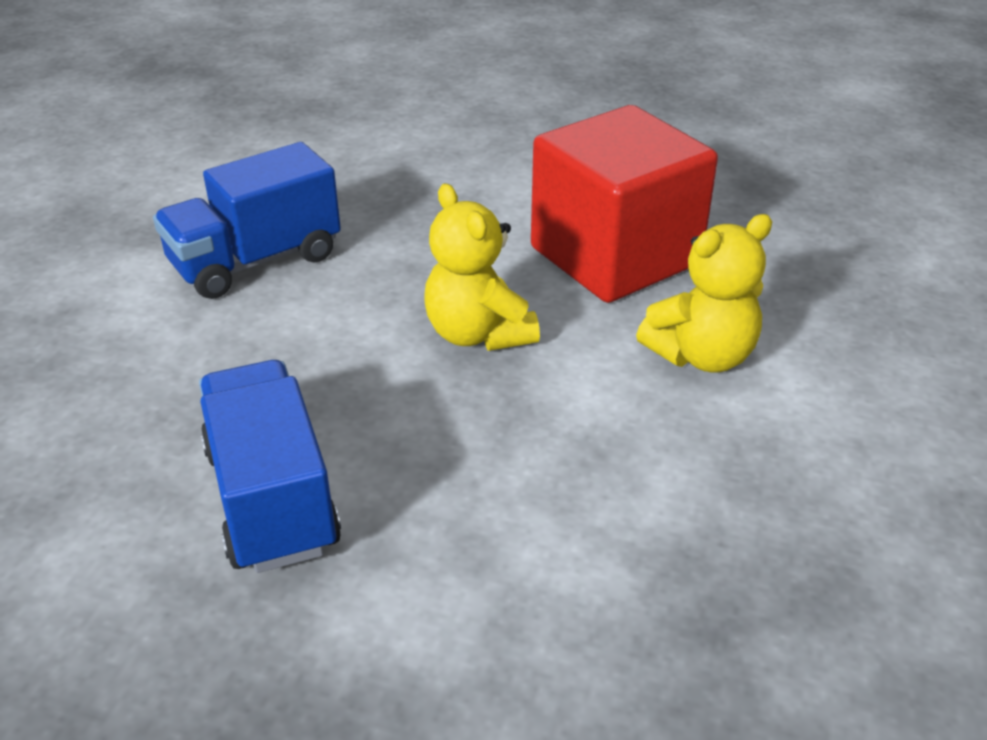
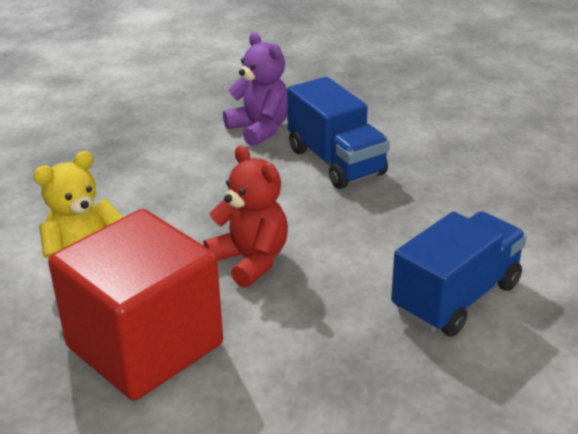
camera: 170 degrees right, 5 degrees down
(380, 626) = (260, 129): none -> purple teddy bear
(478, 334) = (250, 260): yellow teddy bear -> red teddy bear

